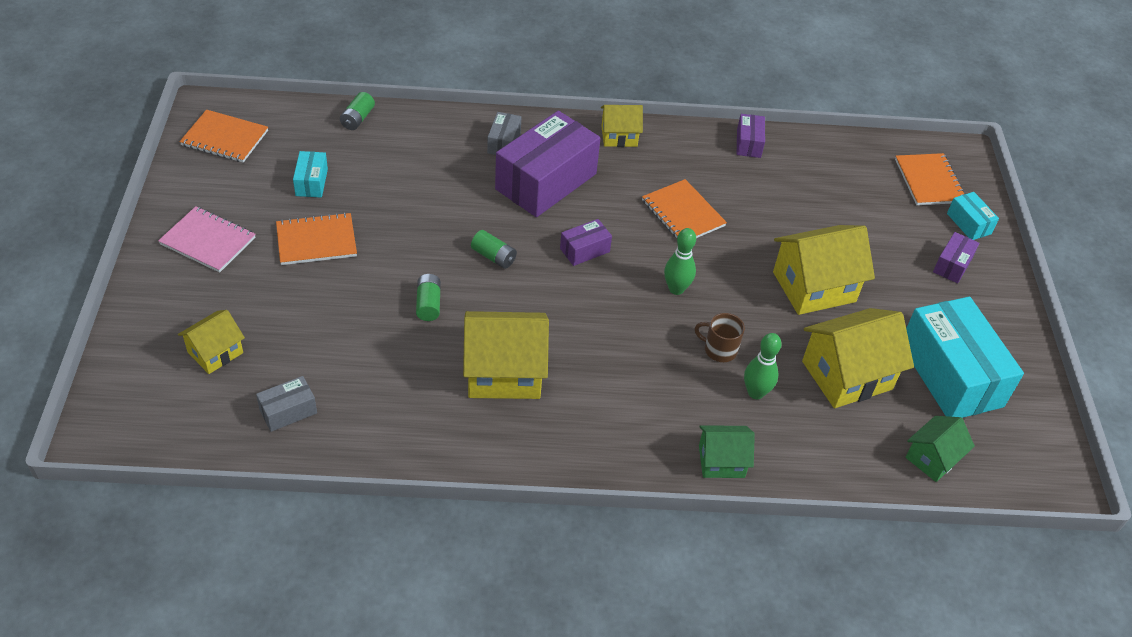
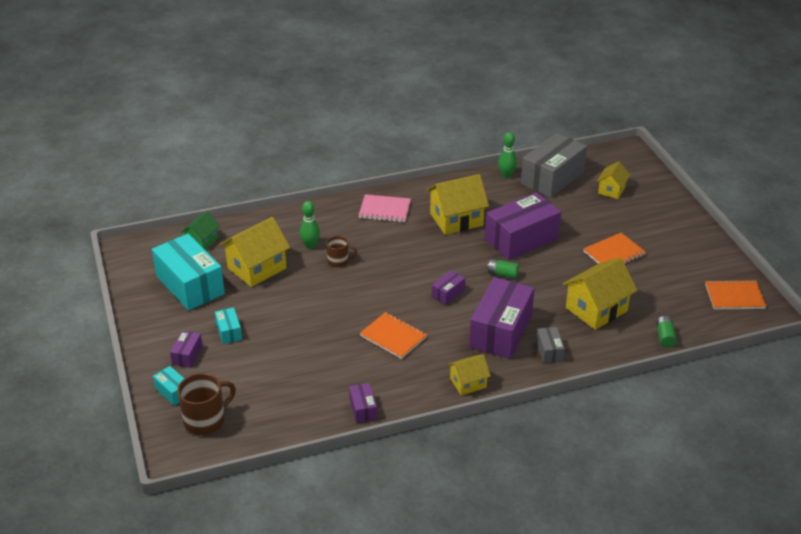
camera: 165 degrees right, 10 degrees down
(208, 241) = (673, 236): pink notebook -> pink notebook (384, 210)
(288, 411) = (552, 178): grey box -> grey box, size x2.21
(311, 182) = (651, 285): turquoise box -> turquoise box (229, 332)
(428, 304) = (521, 239): green battery -> purple box
(676, 289) = (378, 287): green bowling pin -> green bowling pin (506, 175)
(721, 461) = (320, 212): green house -> none
(814, 287) = (287, 313): yellow house -> yellow house (596, 309)
(929, 181) = (205, 420): orange notebook -> brown mug

